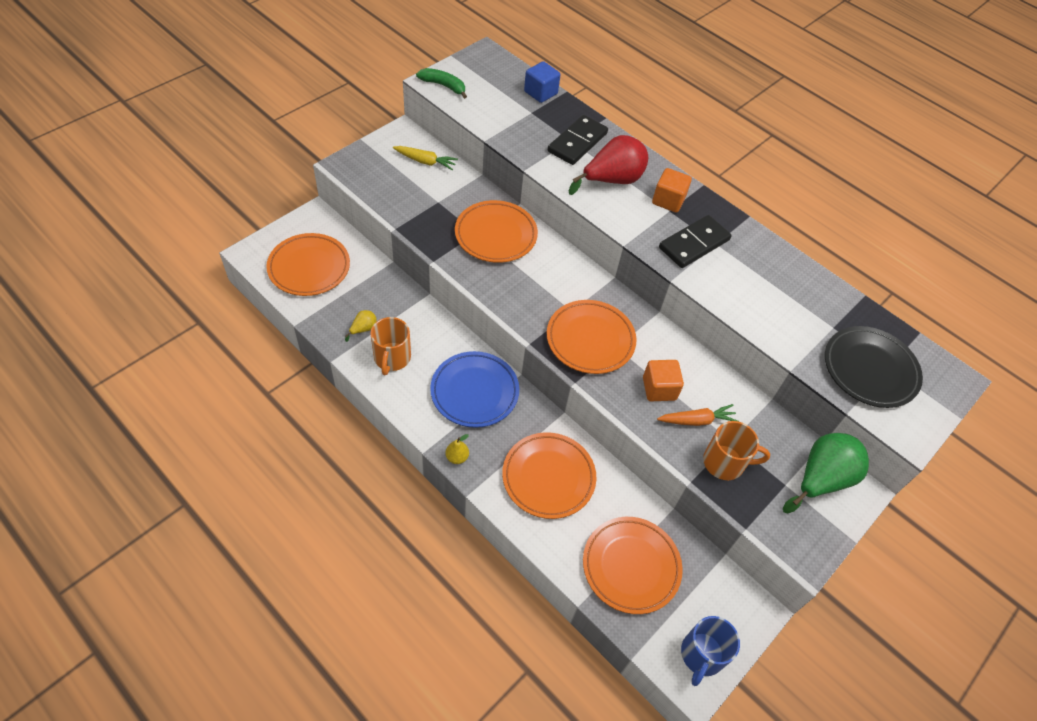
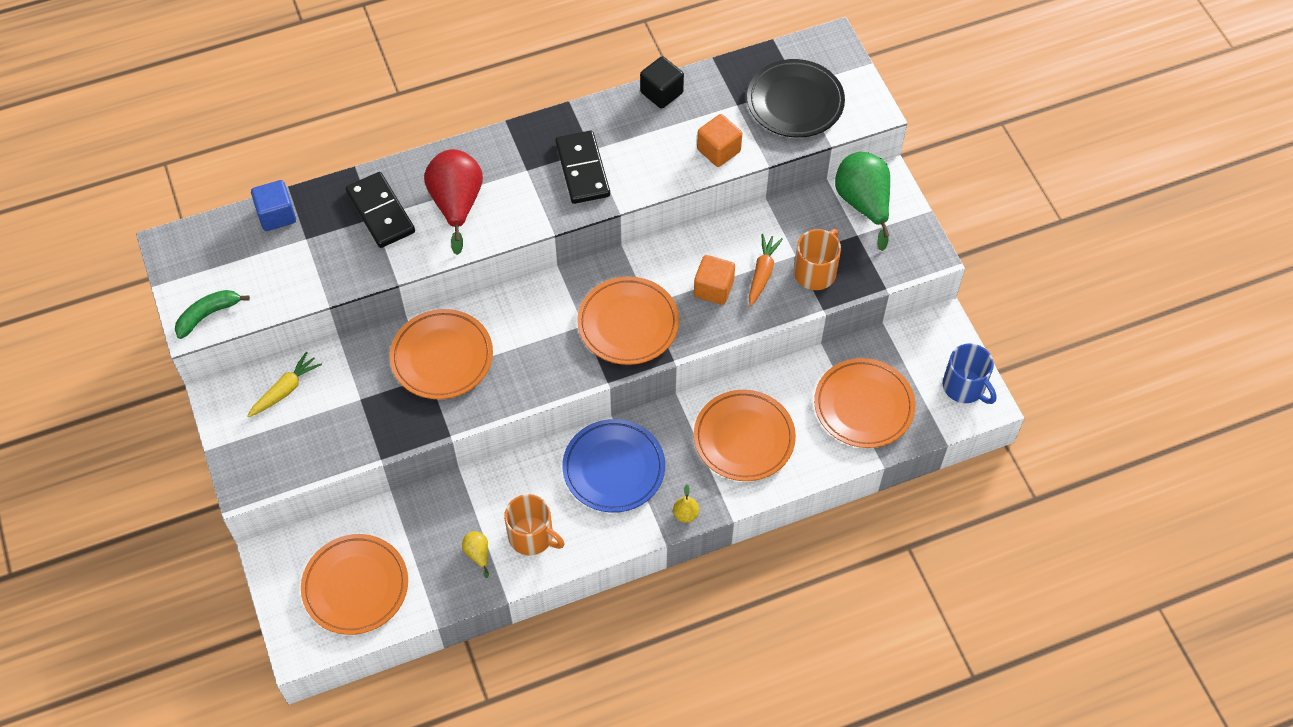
camera: 60 degrees left, 5 degrees up
(668, 200) = (512, 164): orange cube -> orange cube (718, 150)
(803, 271) = (661, 92): none -> black cube

